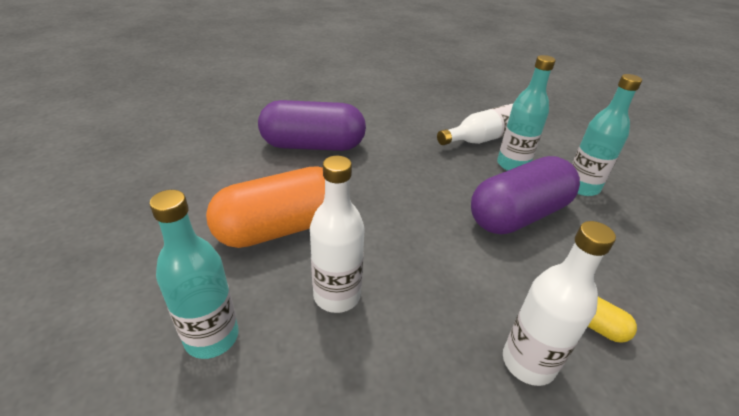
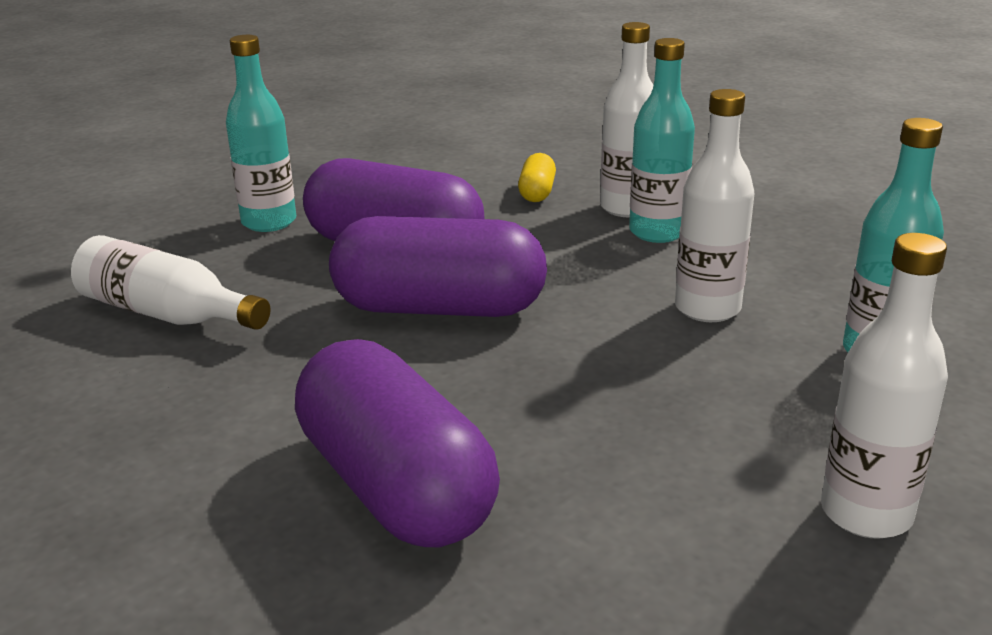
camera: 120 degrees left, 10 degrees down
(154, 230) = (866, 513): none -> white bottle
(282, 228) = (670, 396): orange capsule -> none
(430, 201) = (439, 308): none -> purple capsule
(512, 165) = (250, 274): turquoise bottle -> turquoise bottle (657, 232)

